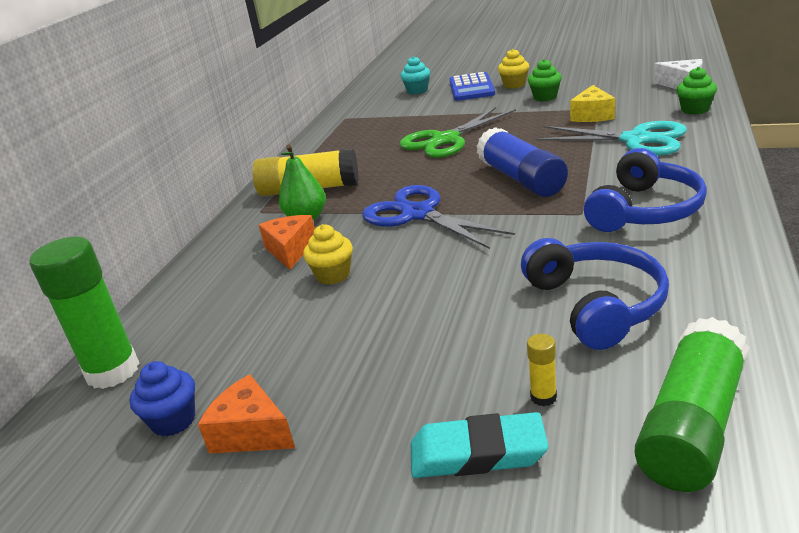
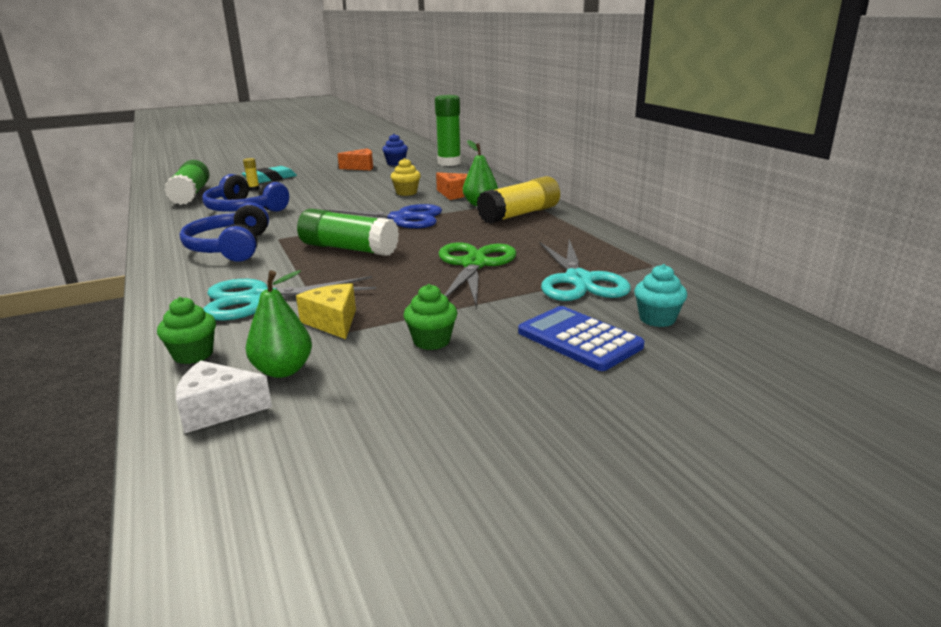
camera: 135 degrees right, 5 degrees down
(407, 116) = (578, 281): none -> turquoise scissors
(514, 85) = (517, 358): yellow cupcake -> none
(521, 179) = (348, 249): blue glue stick -> green glue stick
(640, 95) = (283, 370): none -> green pear

